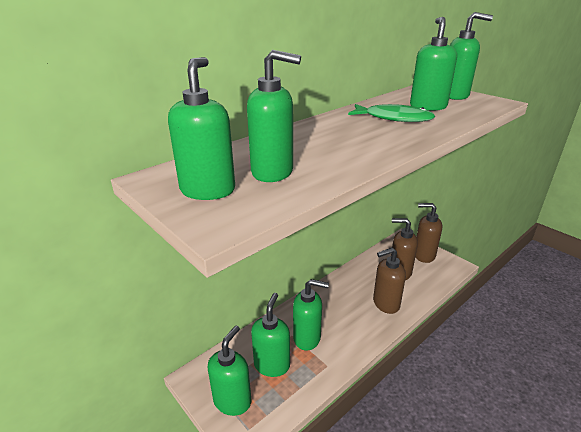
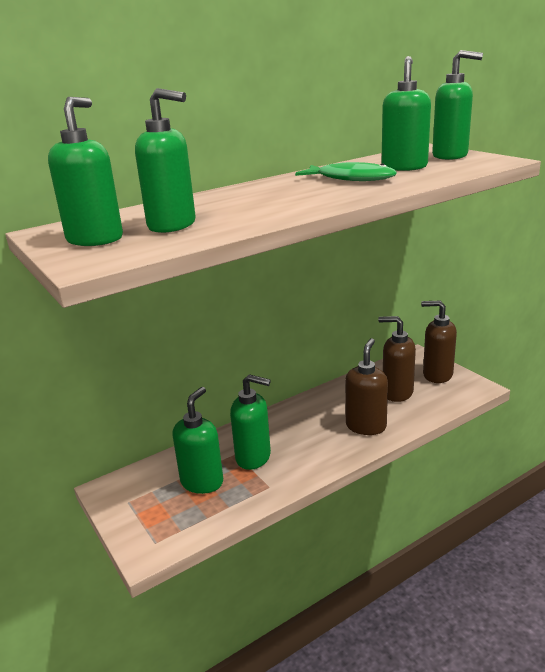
camera: 10 degrees right, 5 degrees down
(232, 401) = (145, 514): green soap dispenser -> none
(385, 304) = (366, 426): brown soap dispenser -> brown soap dispenser turned 120 degrees clockwise

